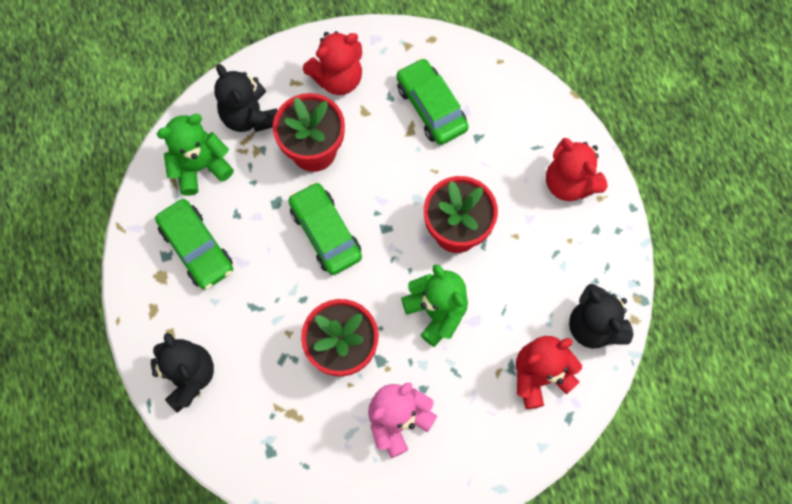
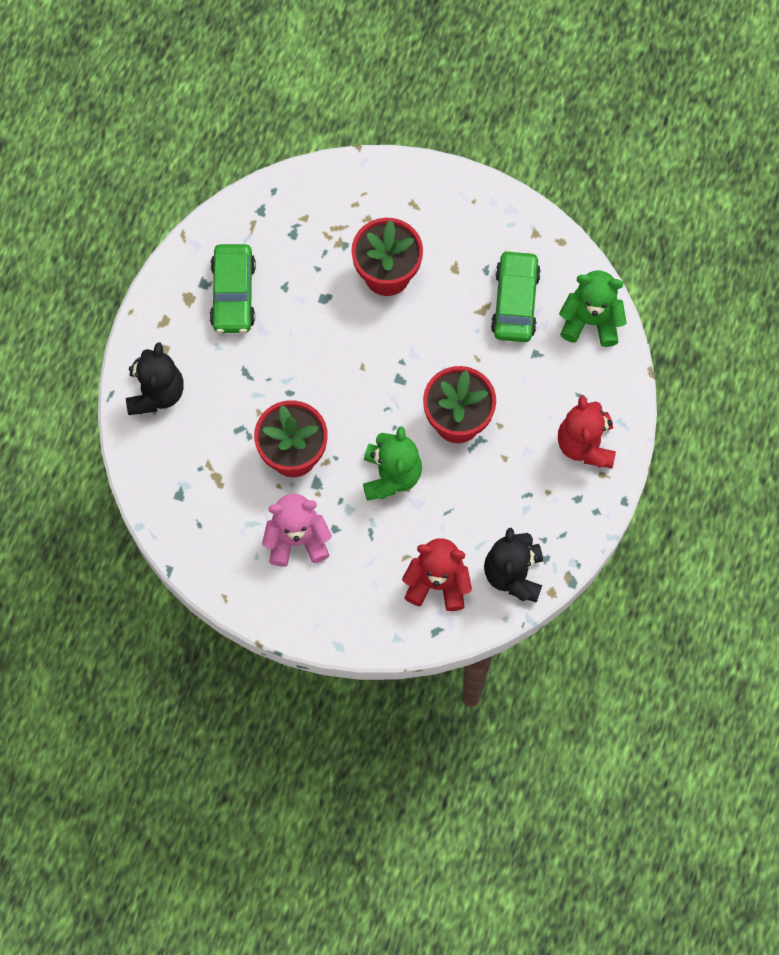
camera: 35 degrees right, 0 degrees up
(200, 167) = (283, 227): green teddy bear -> green teddy bear (591, 321)
(250, 116) = (354, 209): black teddy bear -> none
(325, 233) = (347, 350): green car -> none
(338, 78) = (453, 224): red teddy bear -> none

